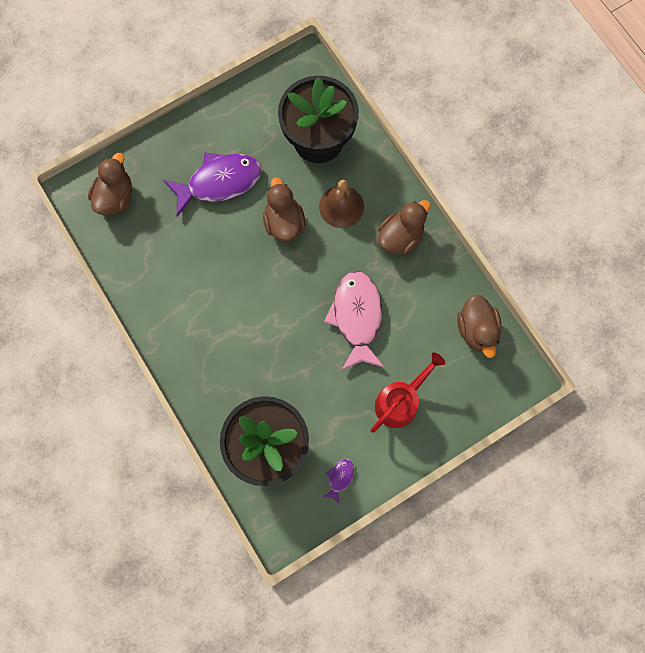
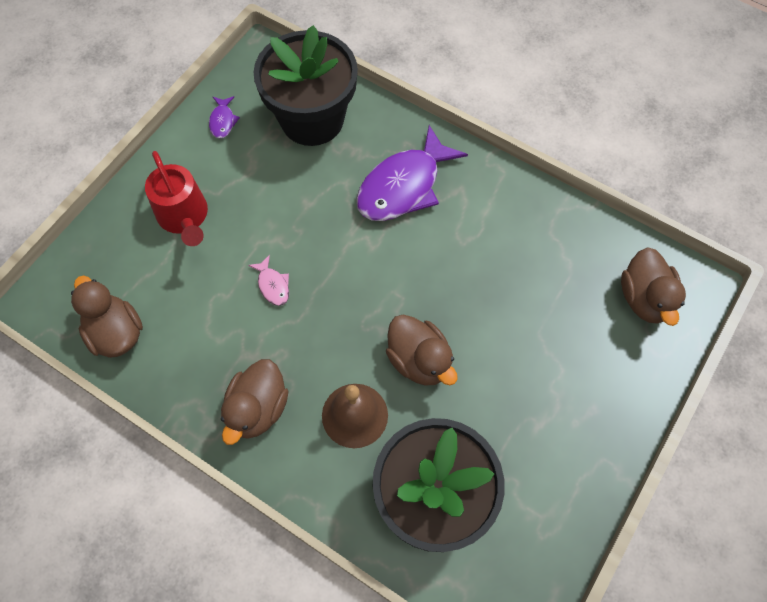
camera: 155 degrees right, 10 degrees down
(219, 182) = (530, 375): purple fish -> purple fish (403, 186)
(357, 317) = (273, 285): pink fish -> pink fish, size x0.43
(400, 401) = (184, 217): red watering can -> red watering can turned 45 degrees counterclockwise

